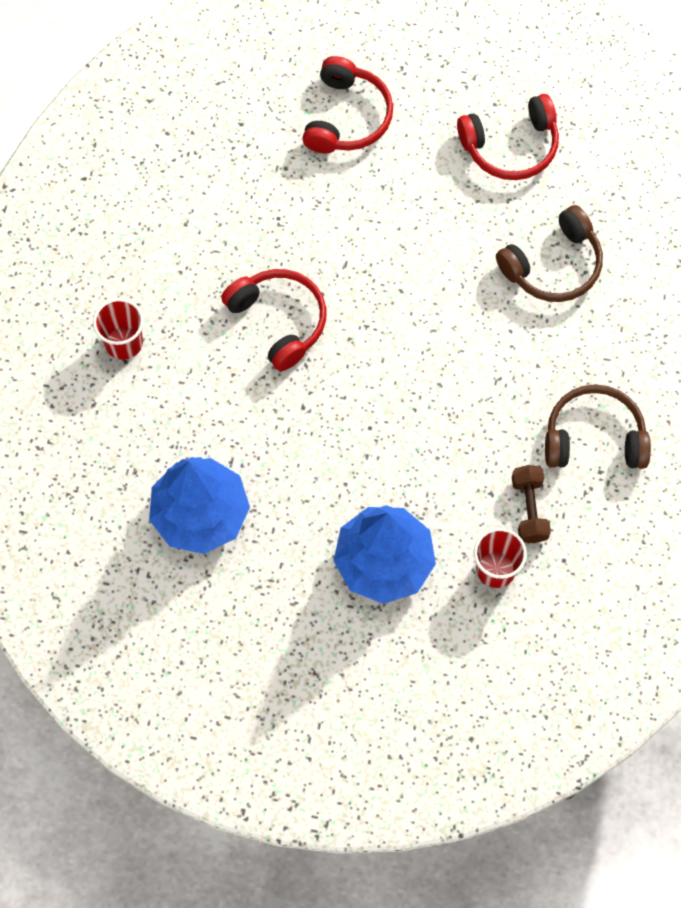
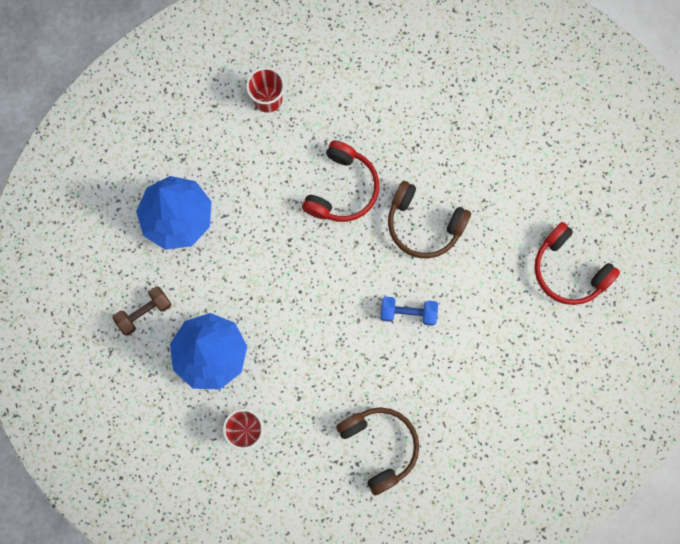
camera: 60 degrees right, 10 degrees up
(347, 117) = (522, 146): red headphones -> none
(461, 329) = (408, 313): none -> blue dumbbell
(529, 509) = (302, 430): brown dumbbell -> brown dumbbell (144, 312)
(553, 265) = (493, 349): brown headphones -> brown headphones (424, 225)

